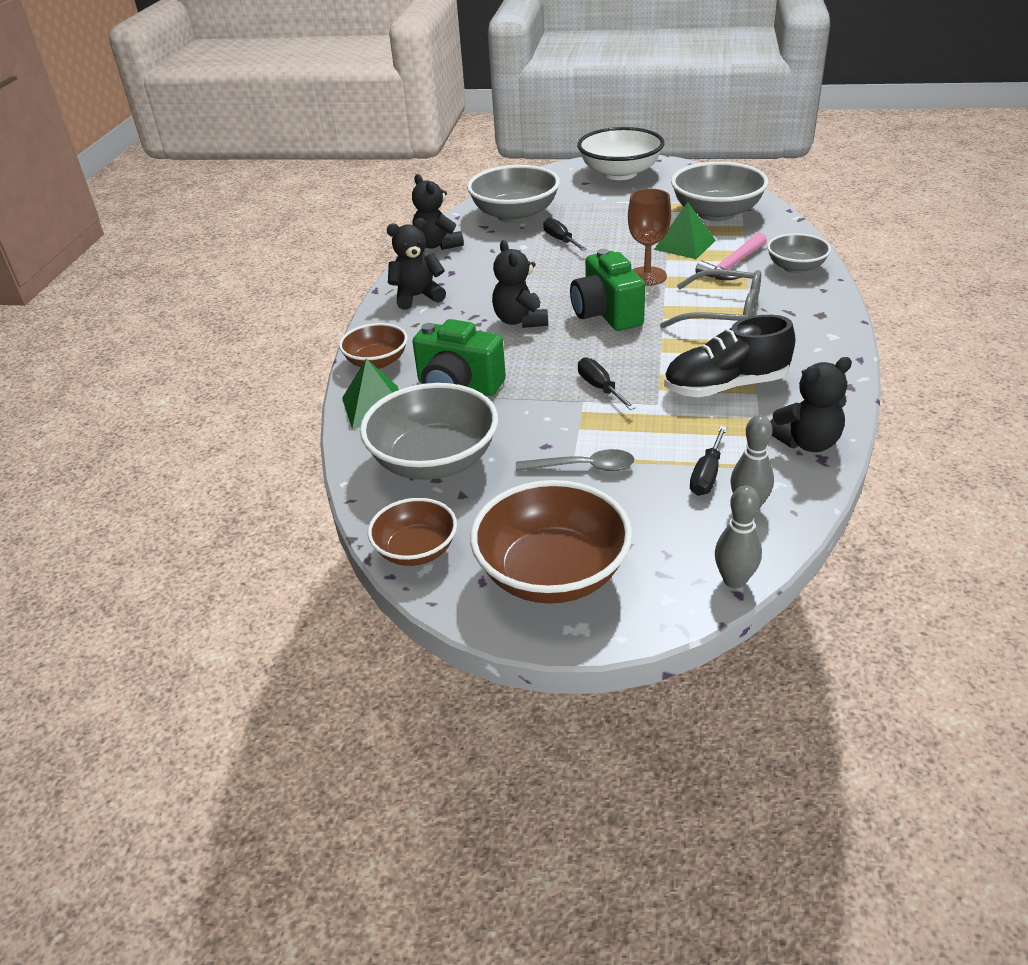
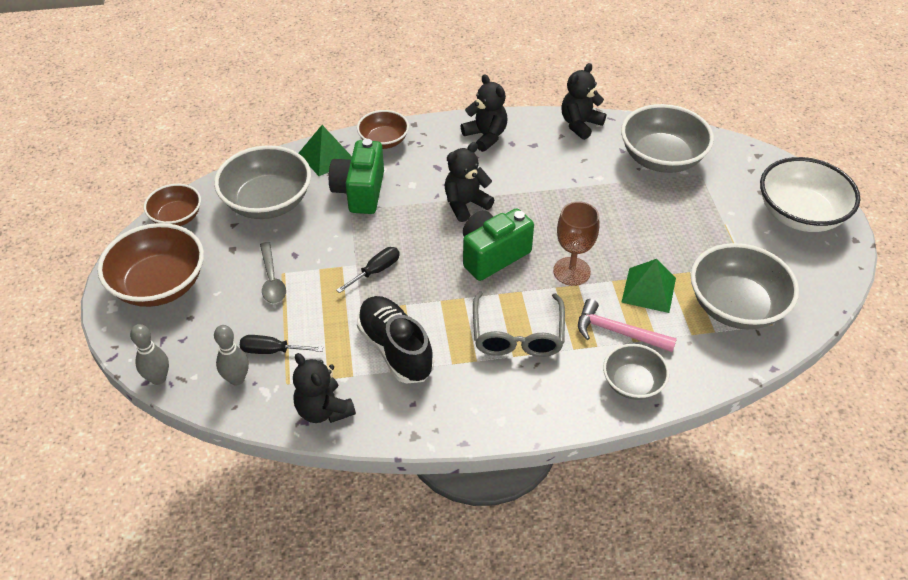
camera: 70 degrees right, 10 degrees up
(560, 240) = (621, 199): black screwdriver -> none

